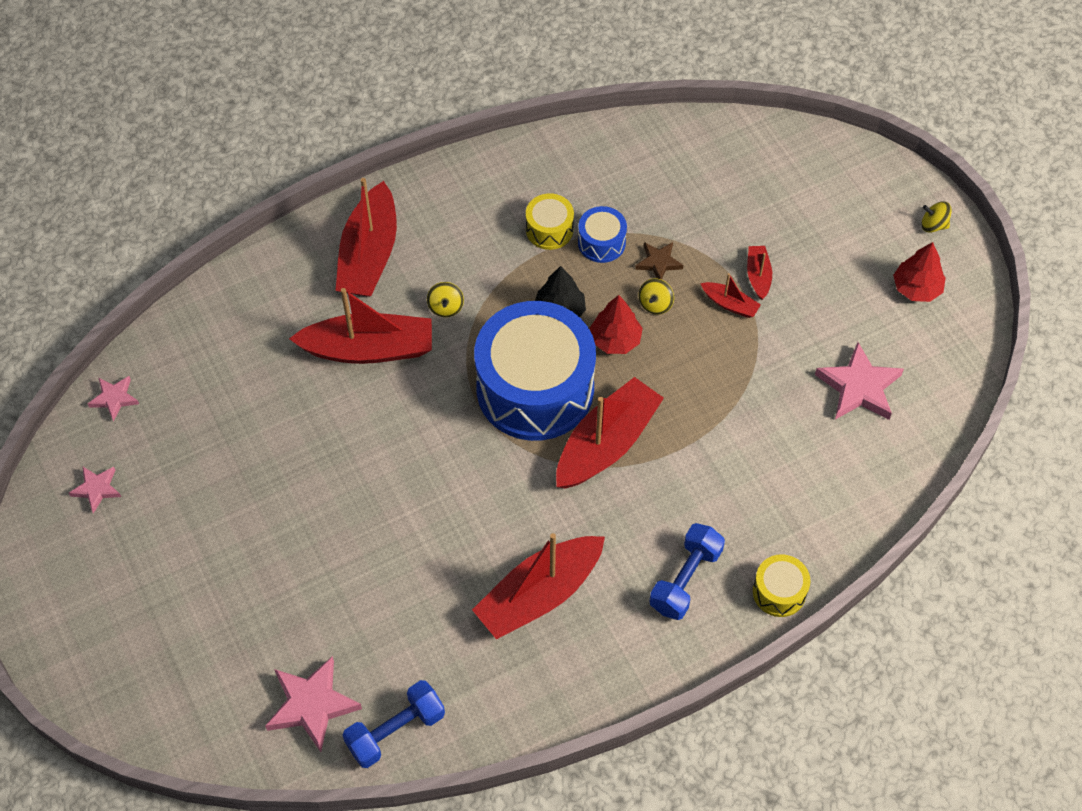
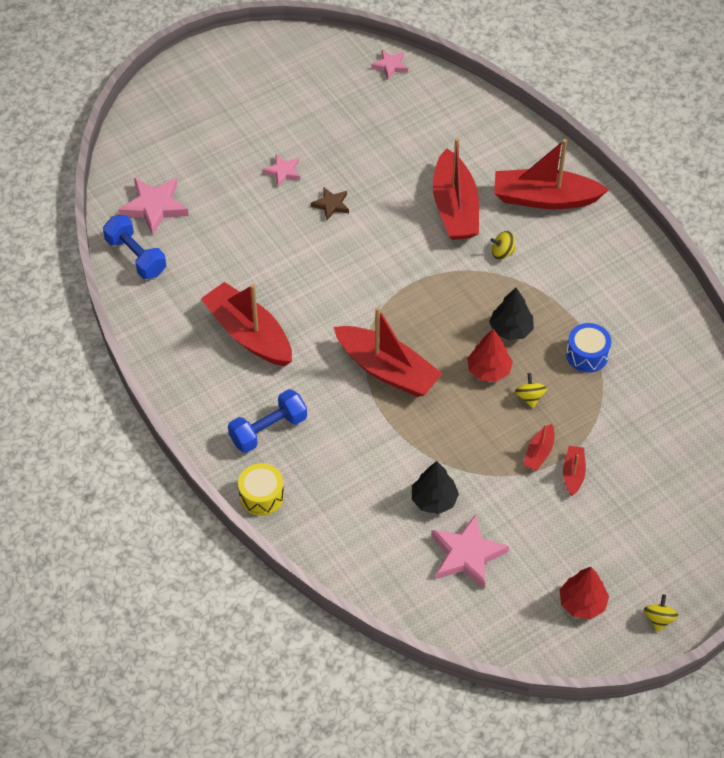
camera: 85 degrees right, 5 degrees down
(96, 489) = (315, 68): pink star -> pink star (283, 172)
(535, 388) = (433, 318): blue drum -> none
(549, 229) = (593, 317): yellow drum -> none
(655, 304) = (530, 397): yellow spinning top -> yellow spinning top turned 60 degrees clockwise
(658, 262) = (573, 397): brown star -> brown star (331, 205)
(685, 579) = (268, 430): blue dumbbell -> blue dumbbell turned 60 degrees counterclockwise
(758, 276) = (573, 474): red boat -> red boat turned 75 degrees counterclockwise
(788, 412) = (434, 500): none -> black tree

